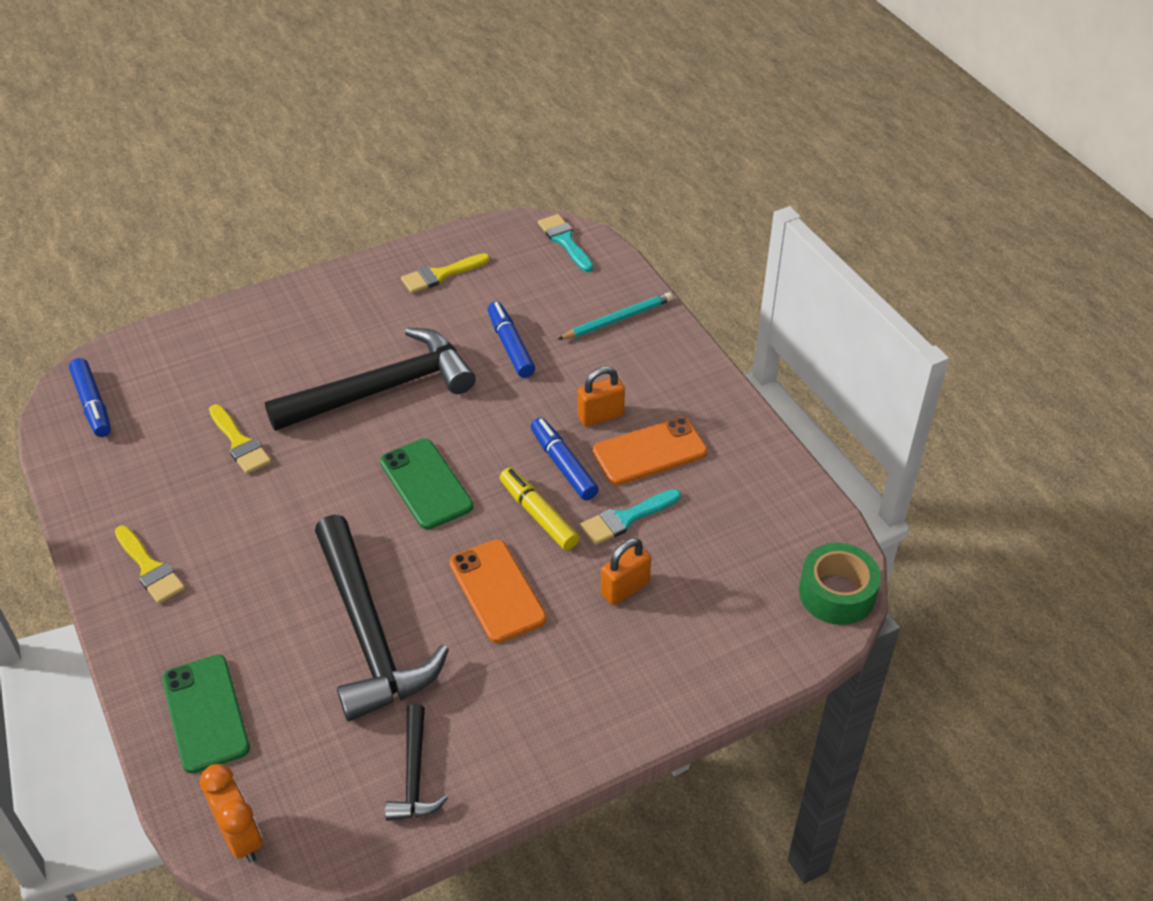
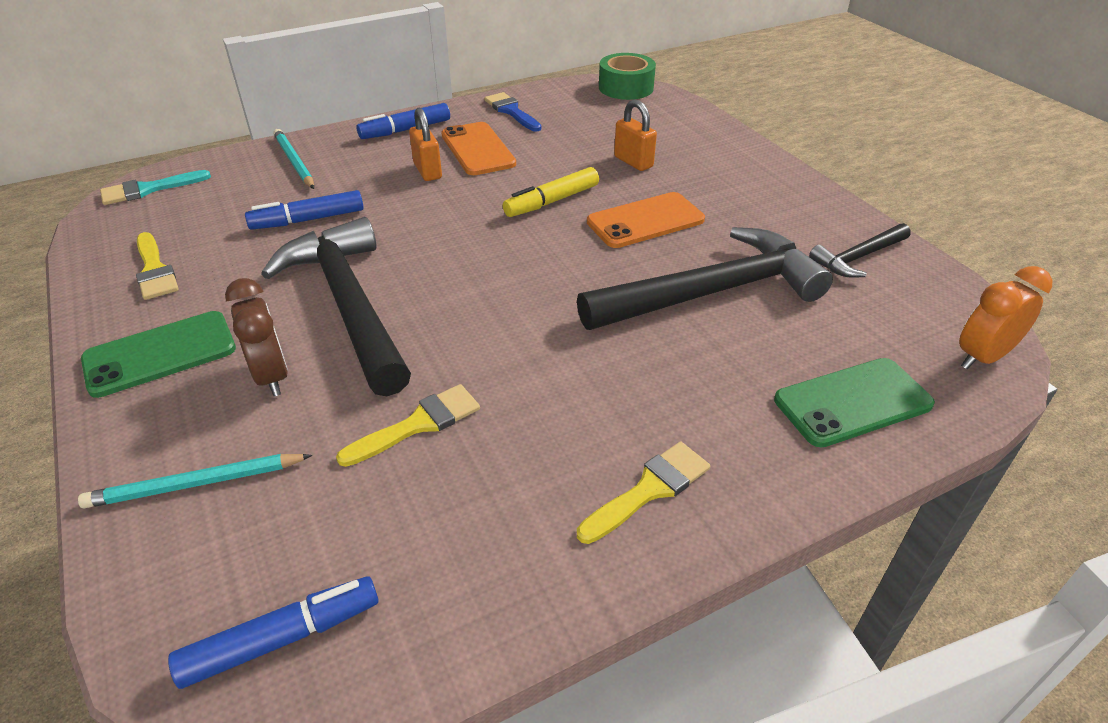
camera: 90 degrees left, 5 degrees down
(211, 347) = (196, 484): none -> turquoise pencil
(304, 362) = (272, 376): none -> brown clock
(414, 774) = (858, 257): black hammer -> black hammer turned 150 degrees clockwise
(426, 484) = (507, 266): green phone -> green phone (160, 354)
(563, 465) = (488, 189): blue marker -> blue marker (405, 130)
(626, 518) = (556, 160): turquoise brush -> none
(748, 477) = (511, 111): none -> blue brush

